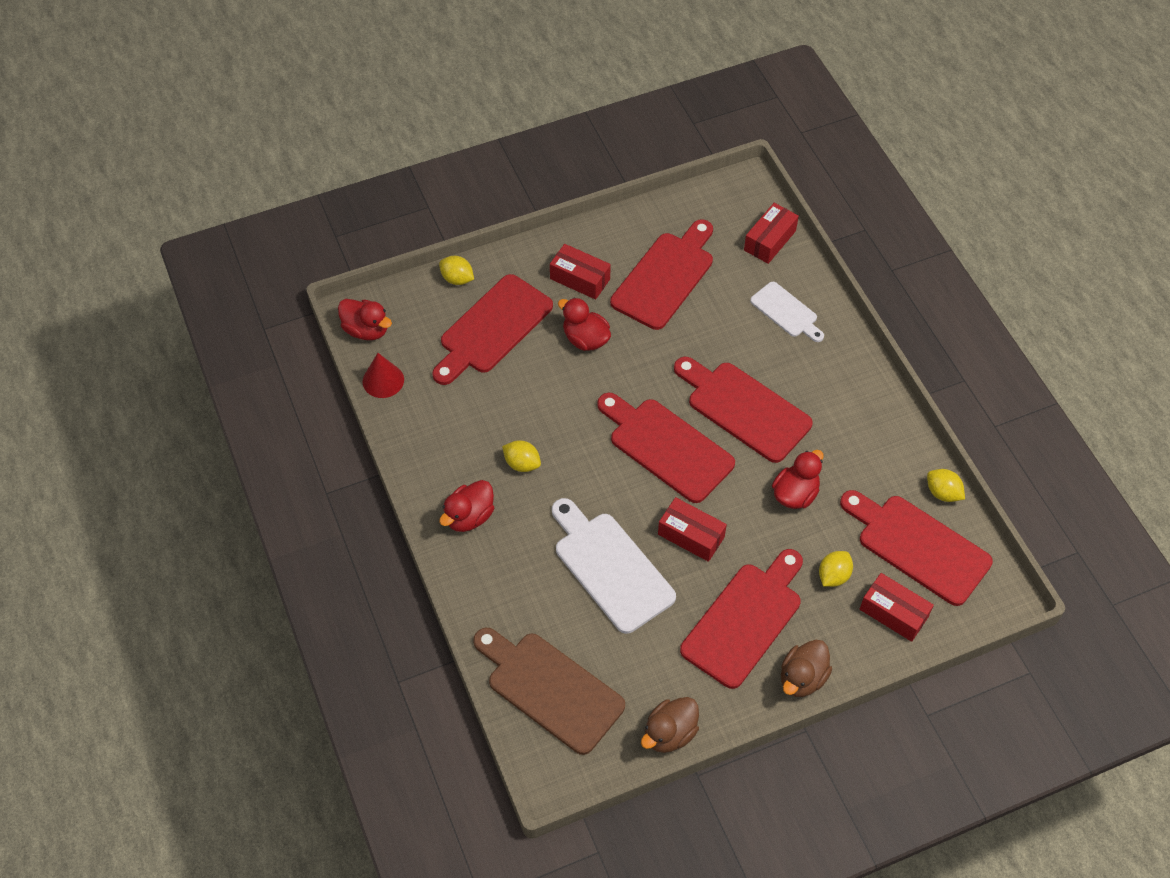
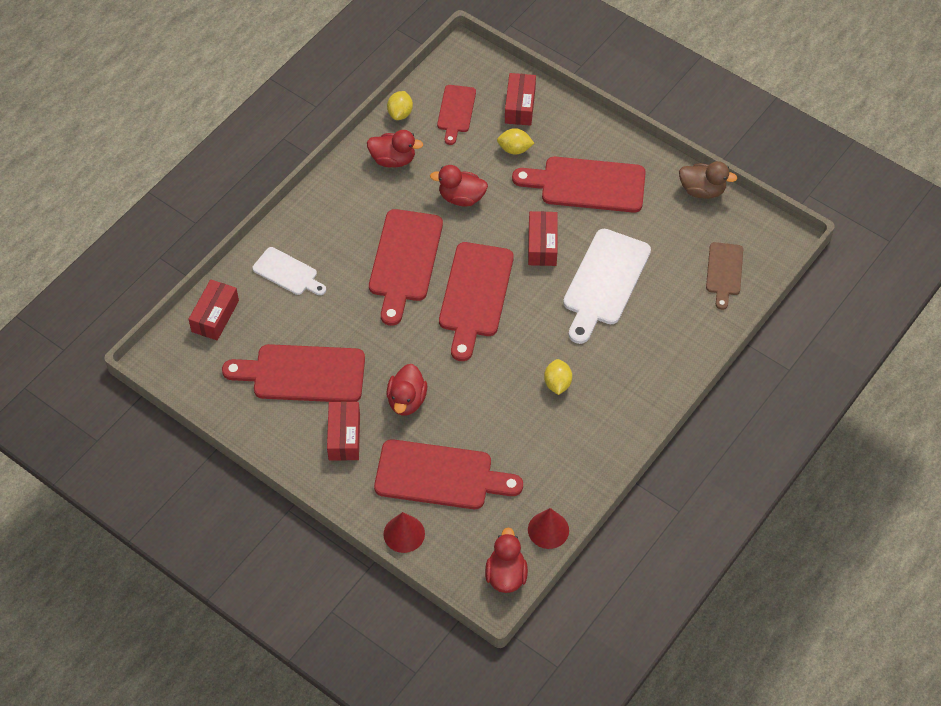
camera: 120 degrees left, 0 degrees up
(457, 279) = (404, 534): yellow lemon -> red cone
(469, 517) = (629, 394): red duck -> red duck (393, 159)
(550, 689) = (724, 272): brown cutting board -> brown cutting board, size x0.58
(770, 240) = (215, 316): red box -> red box turned 75 degrees counterclockwise
(786, 312) = (288, 273): white cutting board -> white cutting board turned 105 degrees clockwise
(802, 678) = (606, 136): brown duck -> none
(918, 546) = (456, 111): red cutting board -> red cutting board, size x0.58

